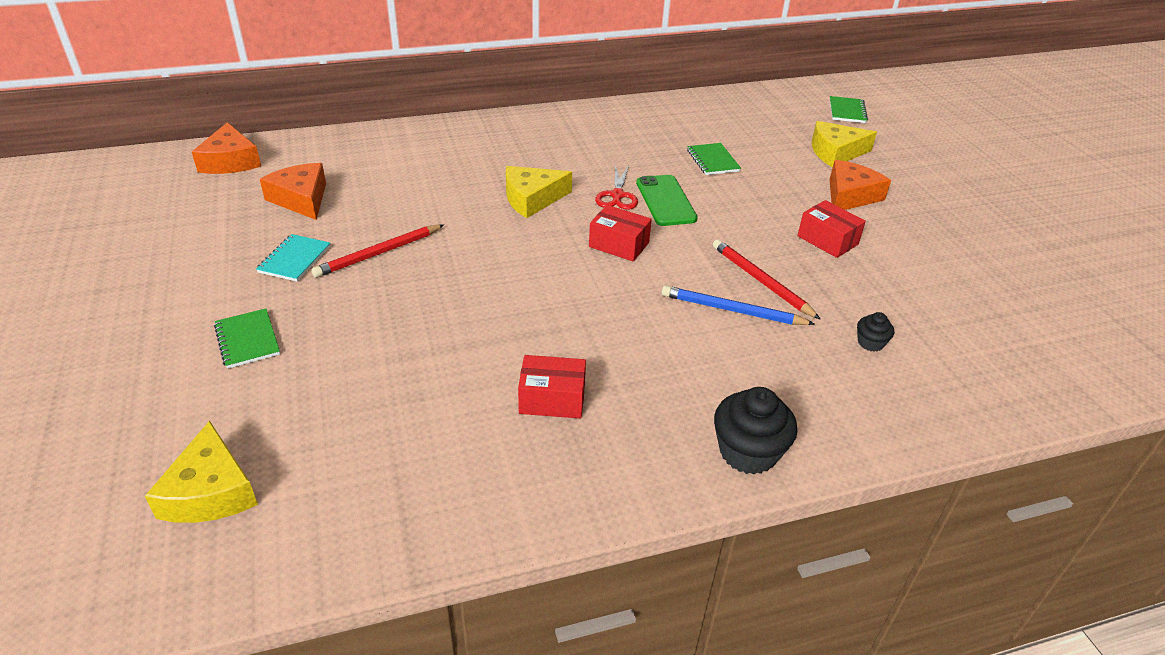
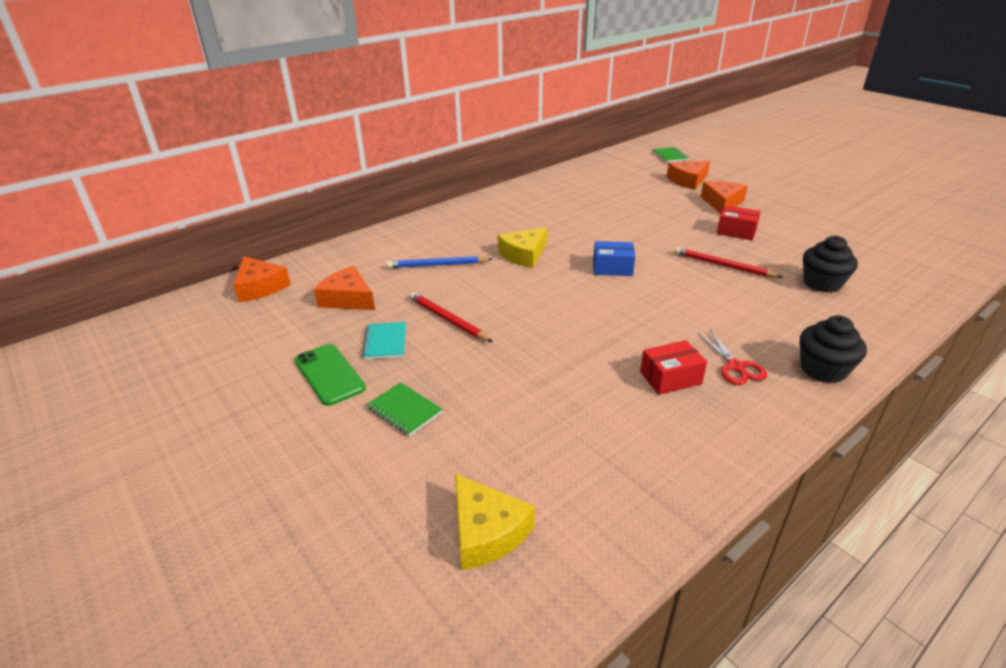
camera: 20 degrees left, 5 degrees down
(378, 253) = (448, 319): red pencil -> red pencil turned 105 degrees clockwise
(617, 196) = (580, 238): red scissors -> red scissors (736, 367)
(619, 245) = (612, 268): red box -> blue box
(665, 201) = (614, 233): green phone -> green phone (329, 374)
(712, 161) = (619, 202): green notebook -> none
(732, 310) = (724, 288): blue pencil -> blue pencil (437, 265)
(835, 152) = (688, 180): yellow cheese -> orange cheese
(870, 343) = (822, 283): black cupcake -> black cupcake, size x1.93

